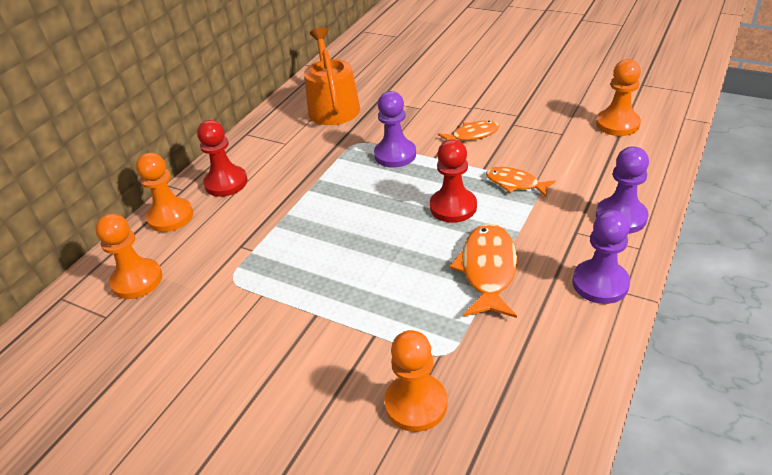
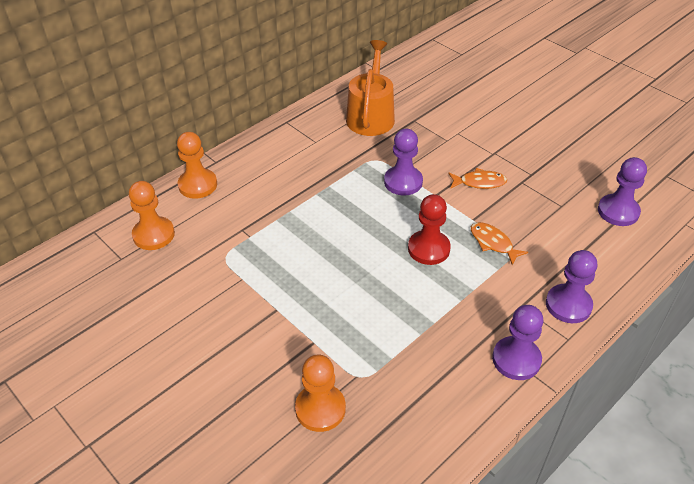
camera: 15 degrees right, 5 degrees up
(226, 183) = (252, 166): red pawn -> none
(488, 270) = (429, 316): orange fish -> none
(617, 124) = (618, 211): orange pawn -> purple pawn

